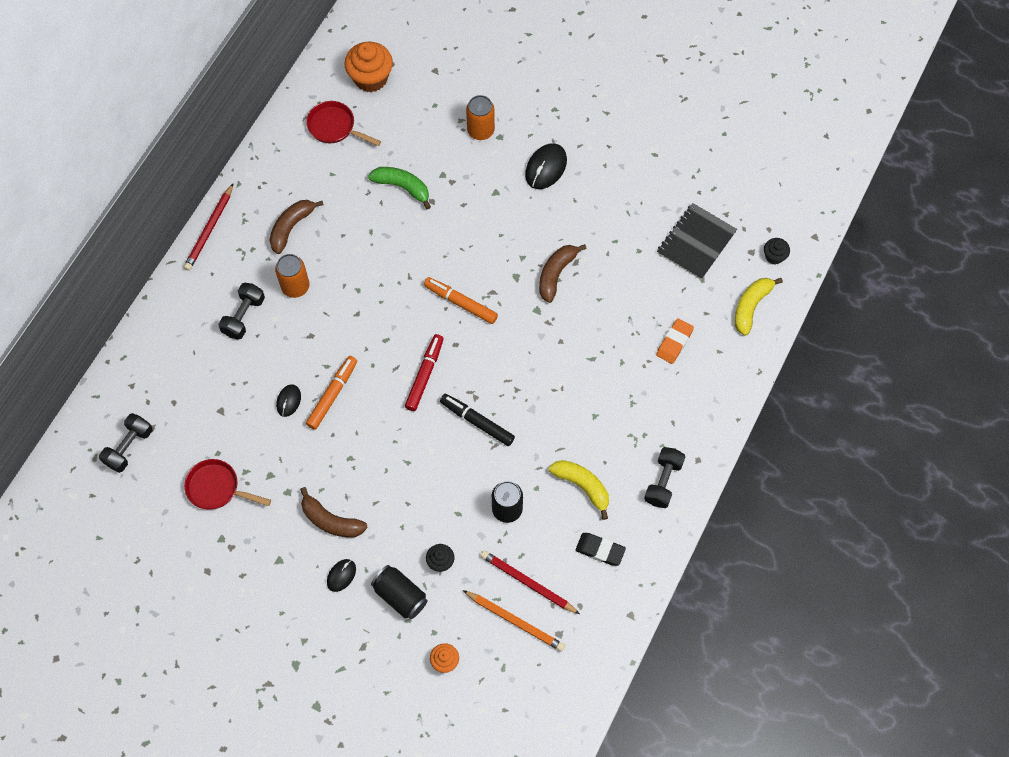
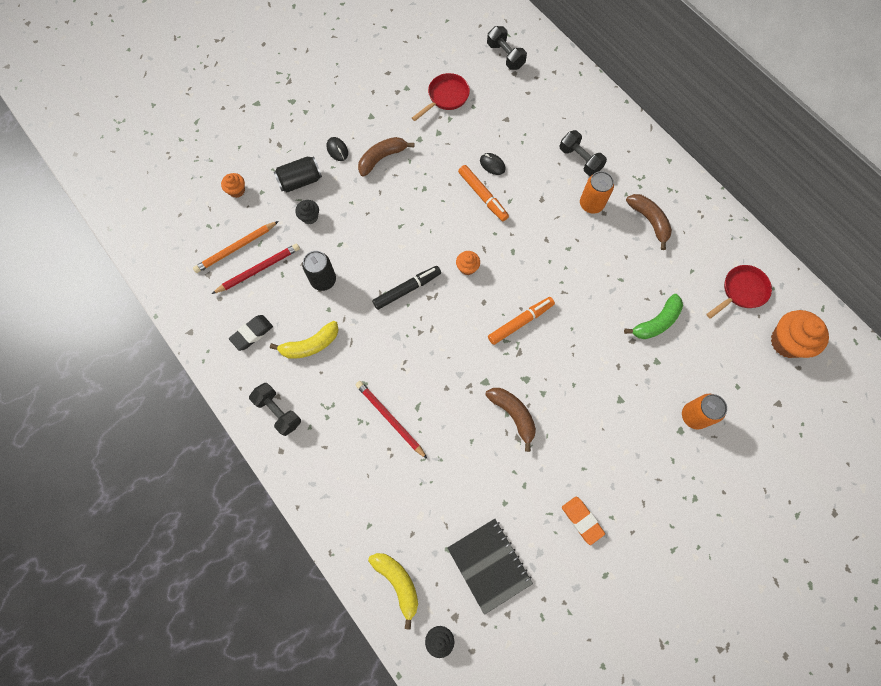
camera: 115 degrees right, 5 degrees up
(209, 229) = (671, 162): red pencil -> red pencil (390, 419)
(425, 375) = (467, 267): red marker -> orange cupcake
(546, 168) = (630, 458): black mouse -> none
(674, 342) = (397, 488): orange eraser -> orange eraser (582, 520)

